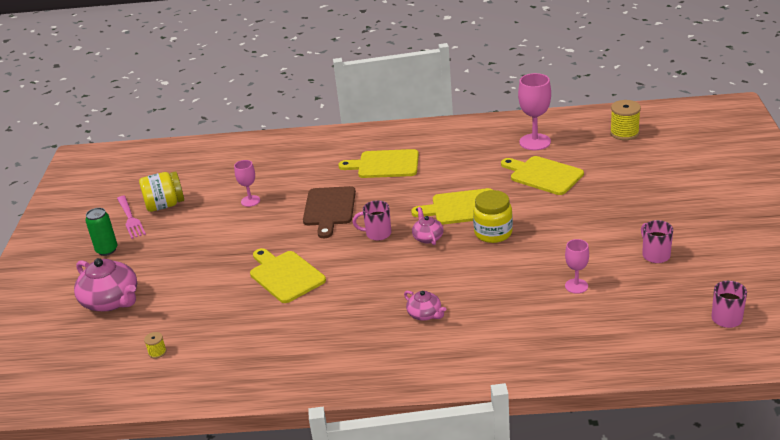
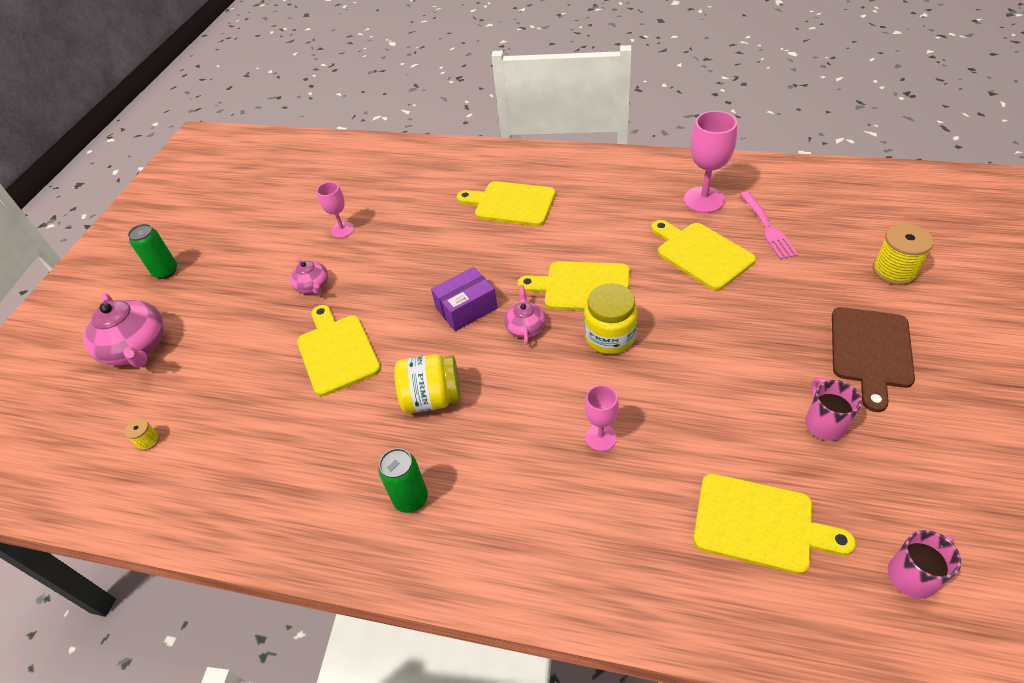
camera: 15 degrees right, 15 degrees up
(130, 218) = (208, 231): pink fork -> pink fork (767, 227)
(165, 205) = (251, 219): yellow jar -> yellow jar (432, 398)
(329, 209) = (424, 258): brown cutting board -> brown cutting board (870, 351)
(377, 234) = (466, 308): pink mug -> purple box
(384, 345) = (411, 499): none -> green can
(425, 314) = (480, 457): pink teapot -> pink teapot (313, 285)
(576, 286) = (697, 455): pink goblet -> pink goblet (601, 437)
(624, 133) = (825, 205): yellow spool -> yellow spool (894, 271)
(628, 312) = (760, 524): none -> yellow cutting board

